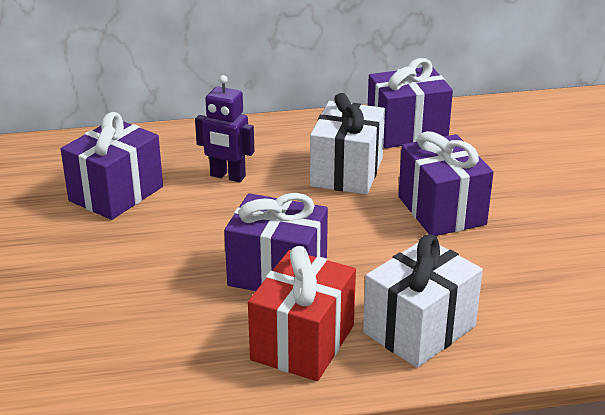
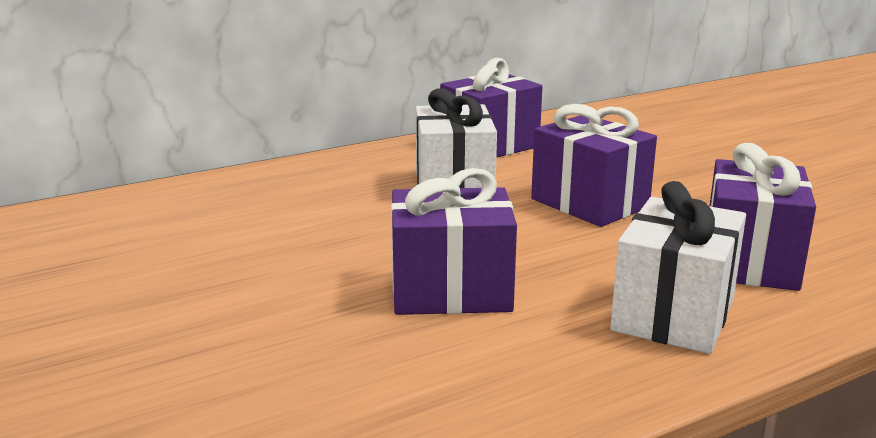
camera: 20 degrees left, 10 degrees down
(116, 194) = (174, 247): purple gift -> purple gift (750, 262)
(227, 176) = (313, 210): purple robot -> none
(302, 342) = (545, 357): red gift -> none

